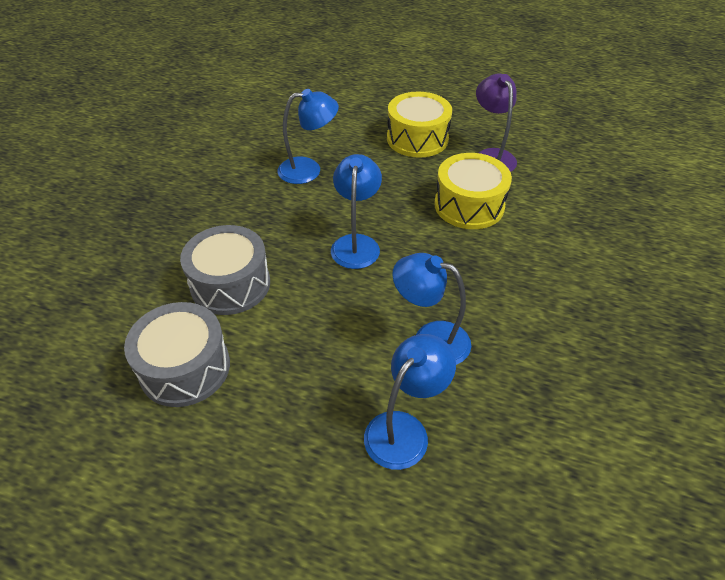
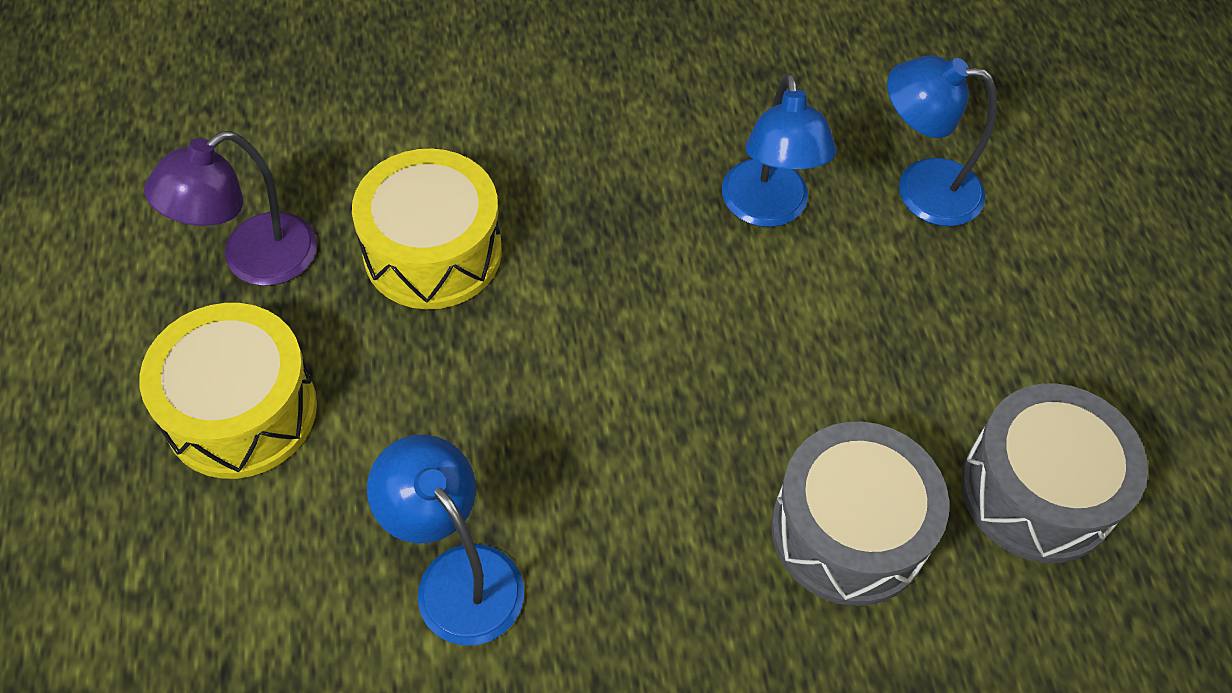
camera: 120 degrees left, 10 degrees up
(356, 243) = (632, 382): blue lamp -> none

